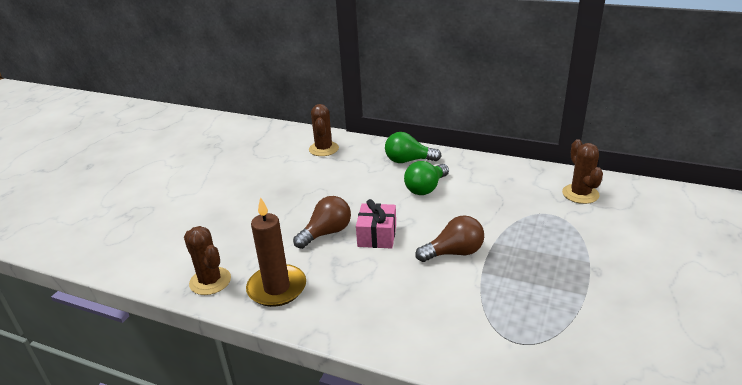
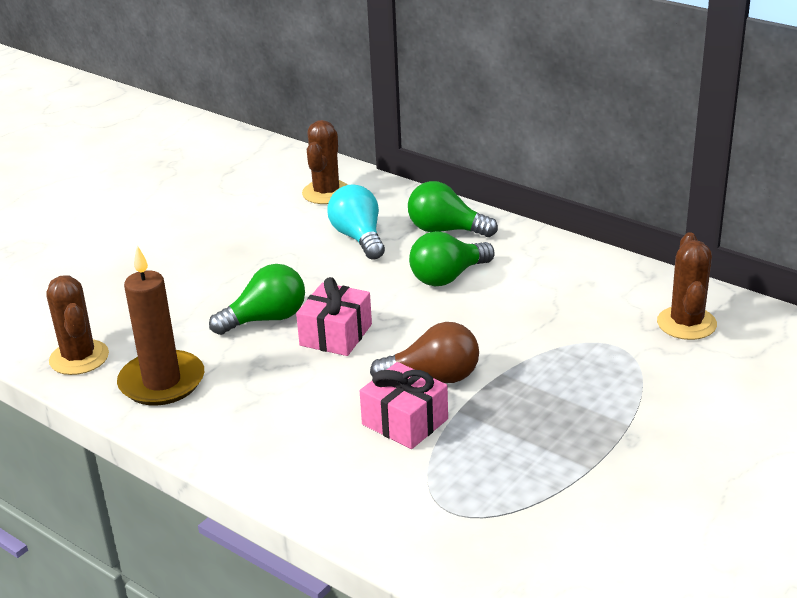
camera: 15 degrees right, 0 degrees up
(326, 233) = (266, 319): brown light bulb -> green light bulb
(358, 173) = (359, 238): none -> turquoise light bulb
(453, 286) = (405, 422): none -> pink gift

